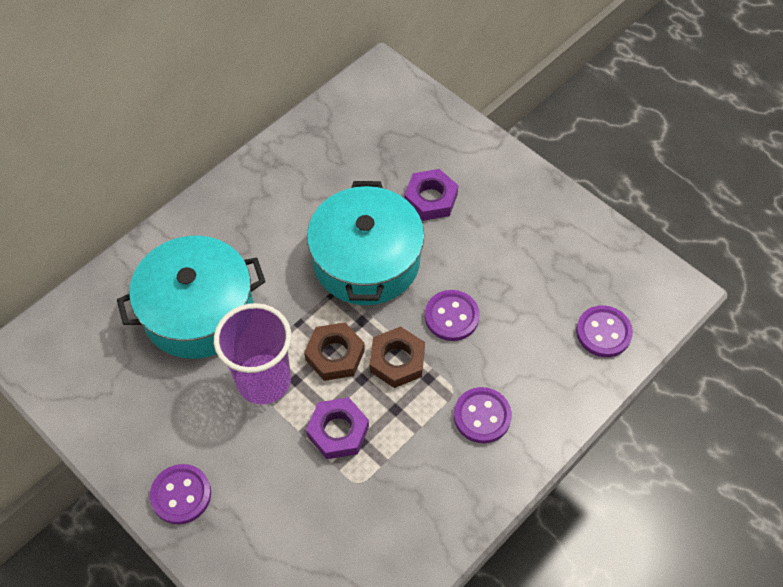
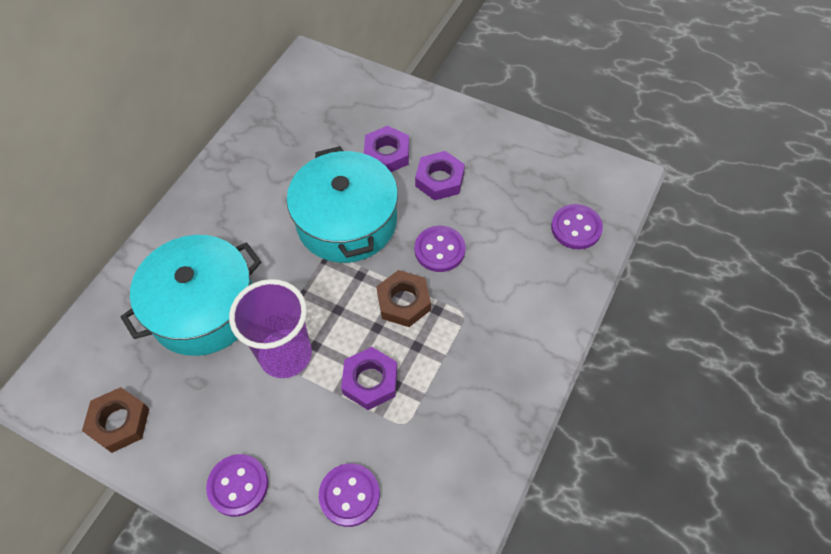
camera: 15 degrees left, 0 degrees up
(335, 355) = (345, 313): brown nut -> brown nut (119, 422)
(476, 241) = (439, 180): none -> purple nut
(482, 416) = (496, 330): purple button -> purple button (349, 495)

